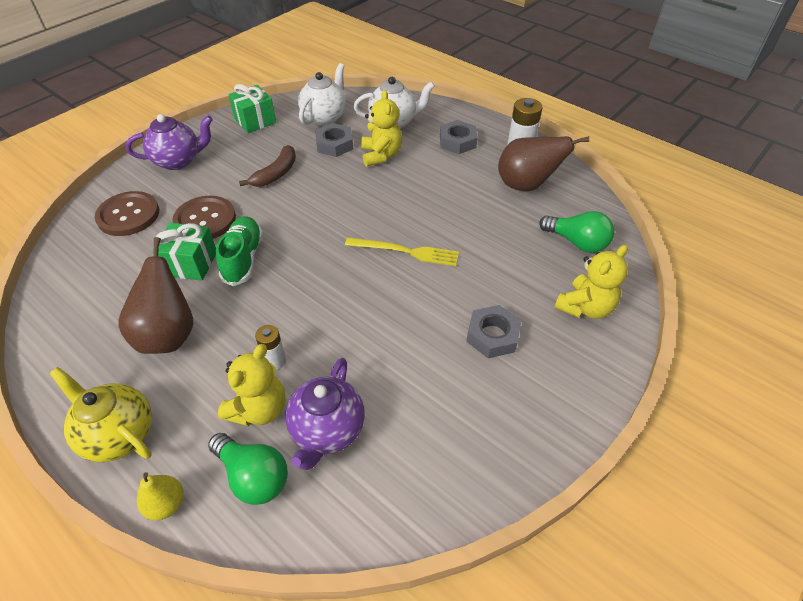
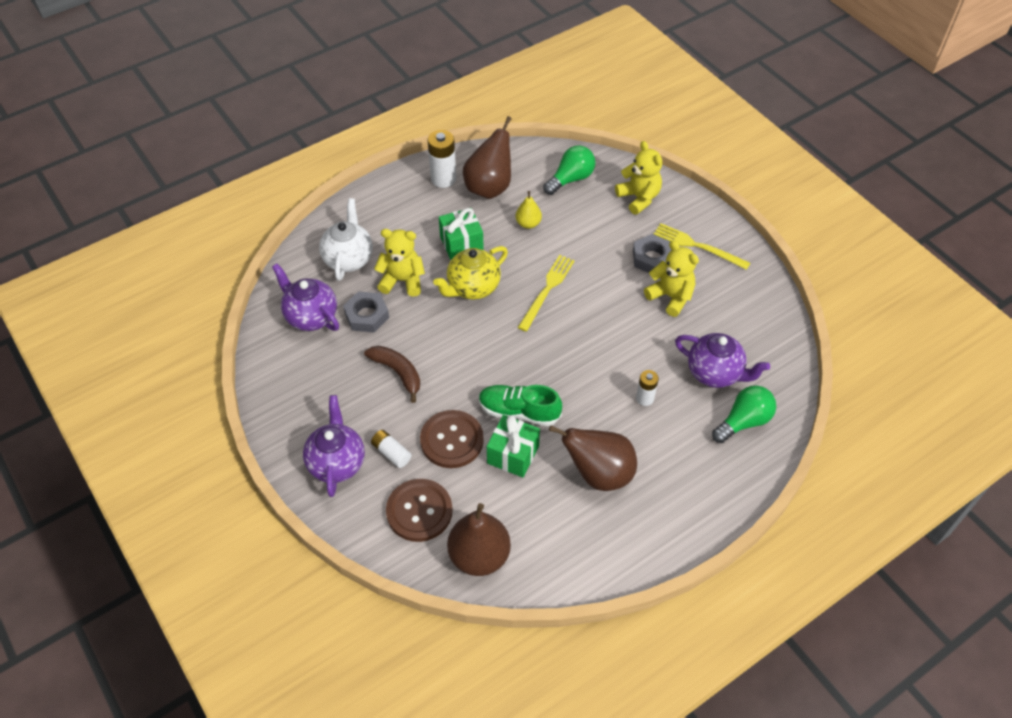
camera: 75 degrees left, 5 degrees up
(77, 261) = (479, 556): none -> brown pear
(118, 434) = (693, 509): yellow teapot -> yellow teapot (472, 288)
(166, 504) = (757, 476): yellow pear -> yellow pear (528, 223)
(189, 187) = (391, 453): none -> white battery
(255, 121) = (287, 382): green gift -> green gift (461, 244)
(259, 409) = (688, 413): yellow teddy bear -> yellow teddy bear (670, 297)
(325, 117) = (310, 316): white teapot -> purple teapot
(457, 141) = (404, 217): grey nut -> none
(536, 381) = (697, 246): none -> yellow fork

